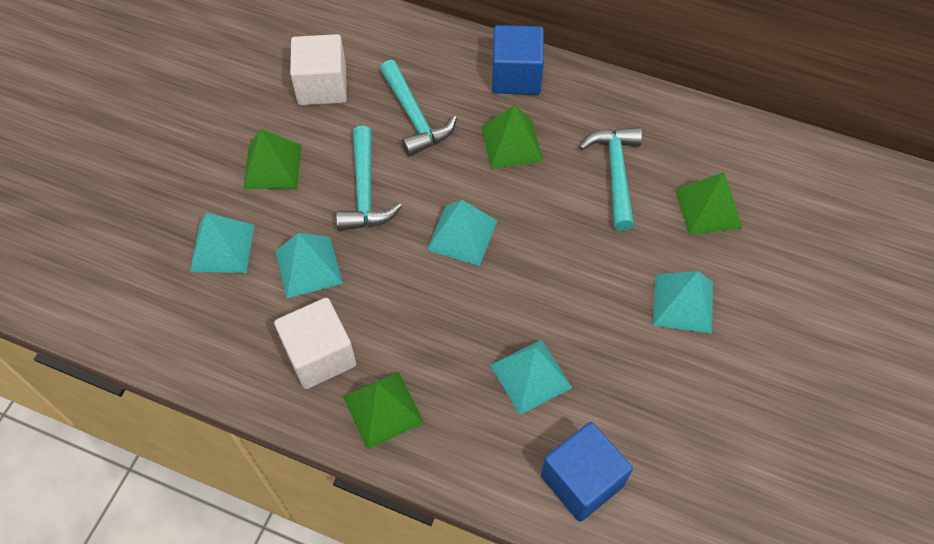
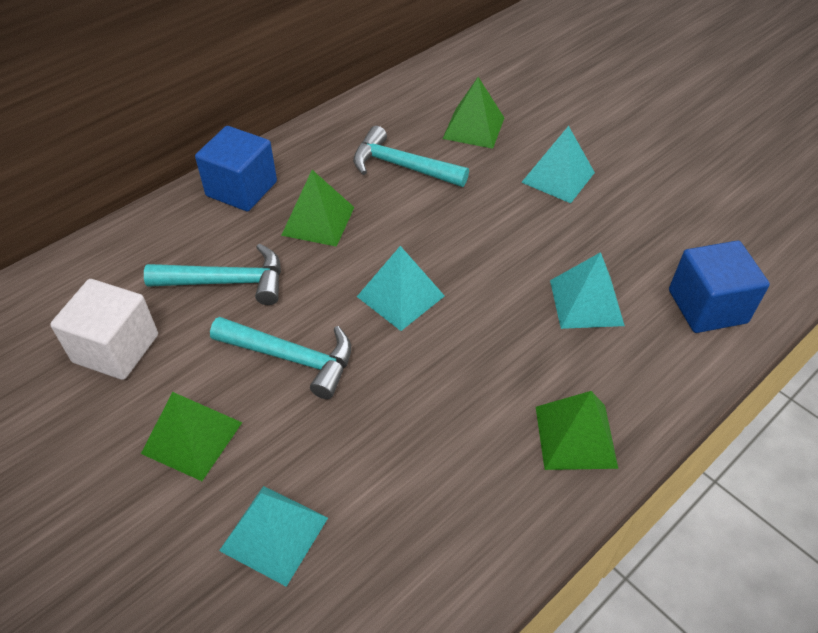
camera: 65 degrees left, 10 degrees down
(308, 267) = (359, 447): turquoise pyramid -> none
(320, 355) = (482, 475): white cube -> none

